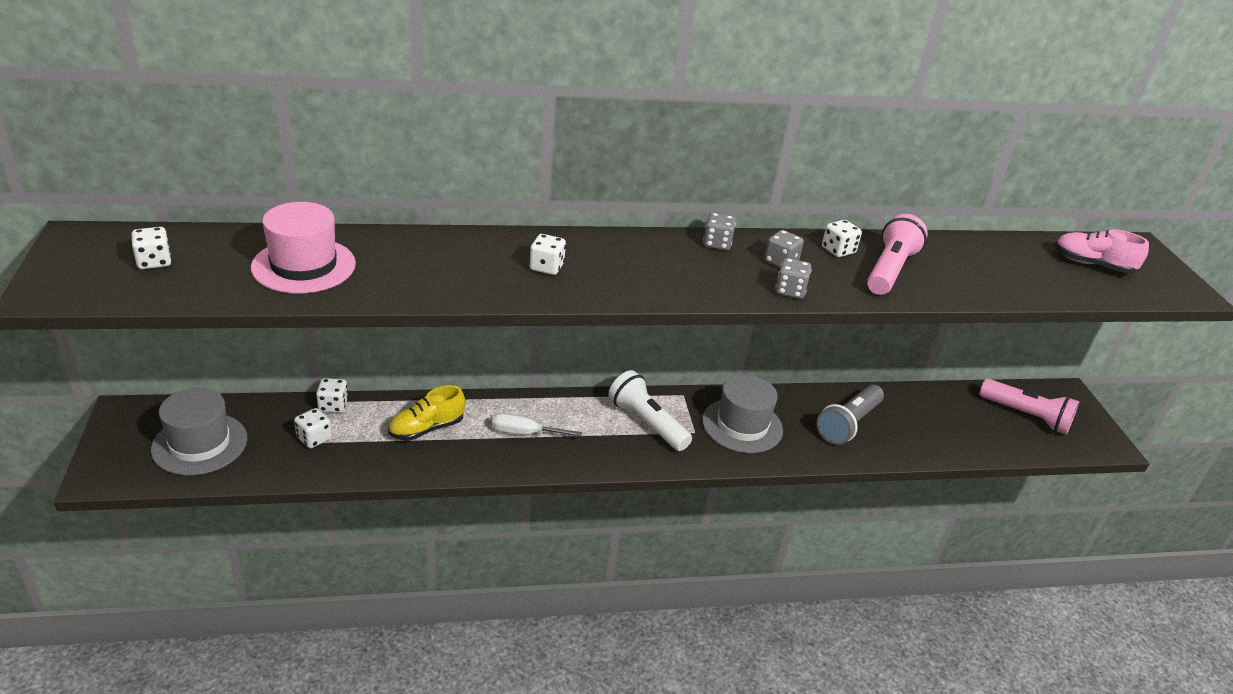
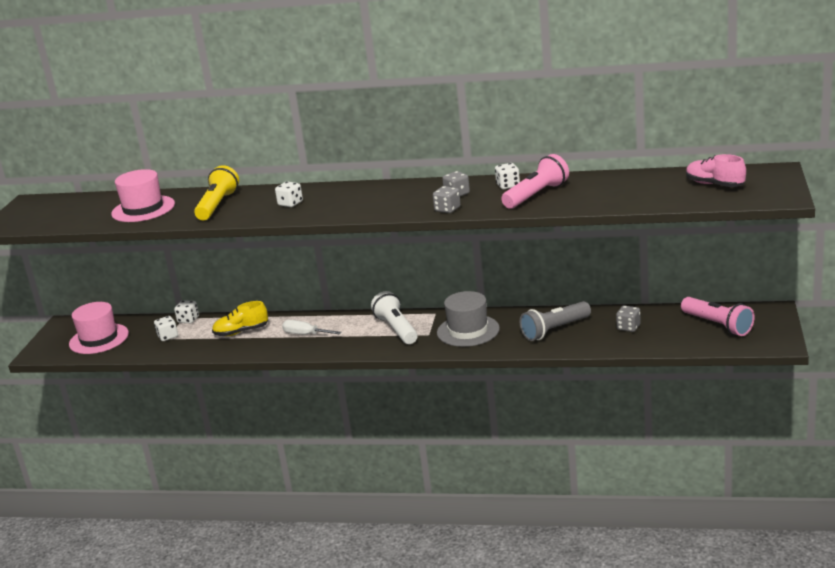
camera: 25 degrees right, 10 degrees down
(154, 261) = (62, 210): white dice -> none
(200, 444) = (99, 339): grey hat -> pink hat
(429, 264) = (217, 205): none -> yellow flashlight
(717, 243) = (419, 186): grey dice -> grey dice (628, 327)

